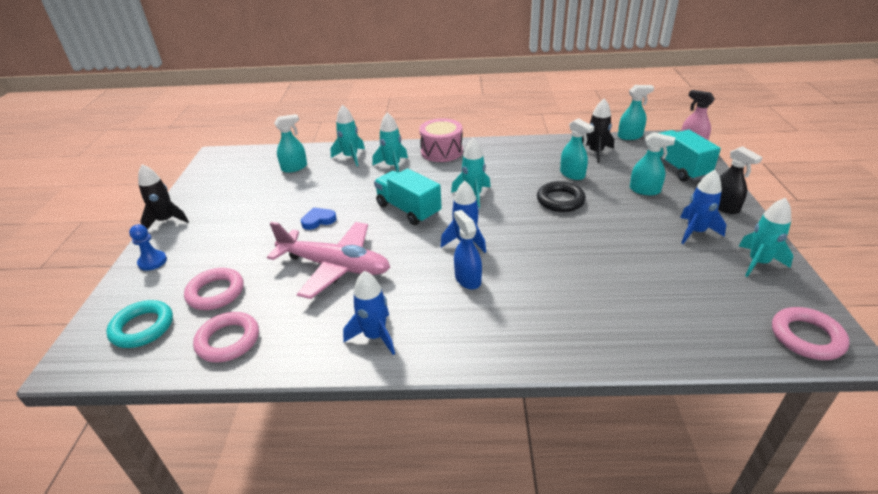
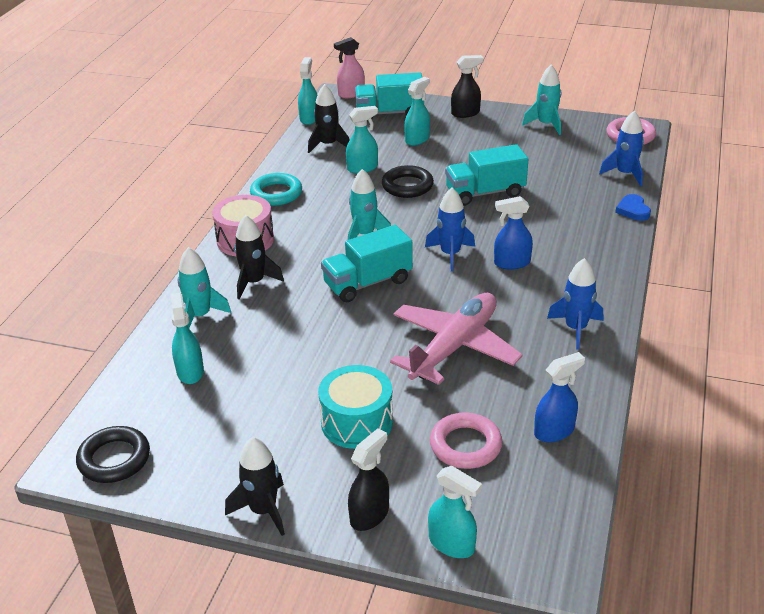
camera: 75 degrees left, 0 degrees up
(114, 303) = (452, 544): none -> turquoise spray bottle
(142, 327) = (510, 508): turquoise ring -> turquoise ring (276, 193)
(152, 261) = (369, 515): blue pawn -> black spray bottle
(218, 165) = (114, 459): none -> black ring
(228, 340) = (554, 431): pink ring -> blue spray bottle
(244, 238) = (357, 422): none -> turquoise drum
(318, 220) = (350, 355): blue heart -> blue heart (633, 210)
(393, 166) = (254, 282): turquoise rocket -> black rocket
(580, 244) = (485, 193): none -> turquoise truck
(695, 232) = (494, 136): blue rocket -> blue rocket (625, 174)

